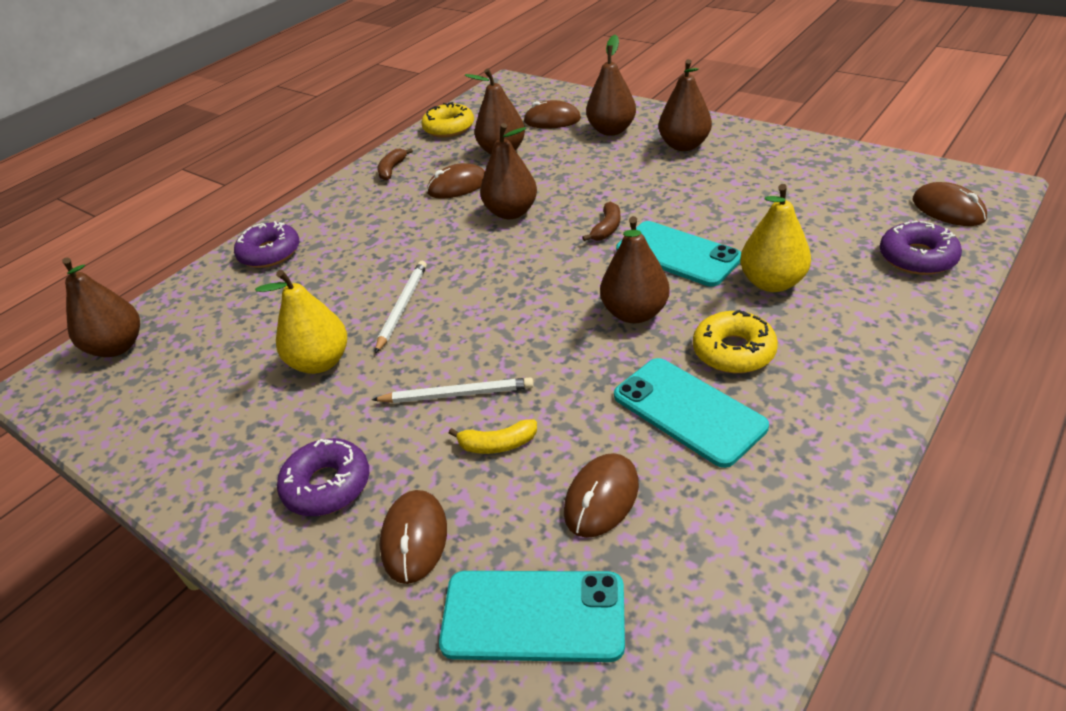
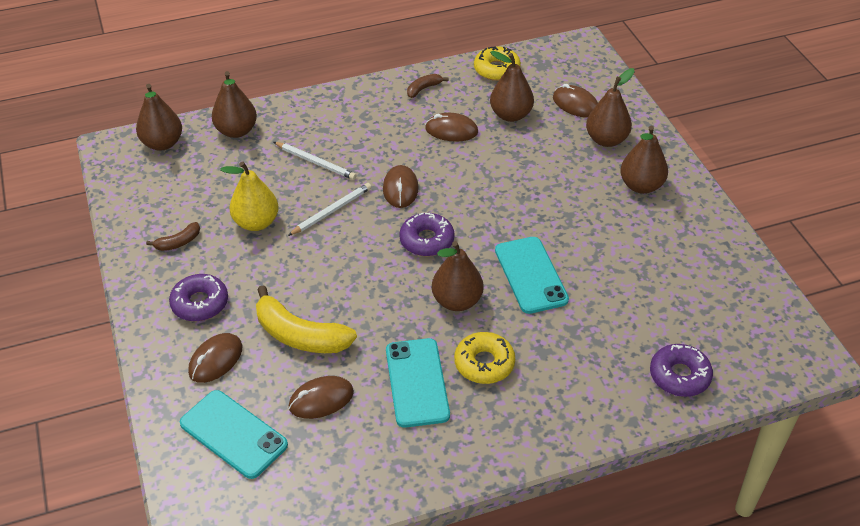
camera: 30 degrees right, 5 degrees up
(270, 253) = (292, 120): purple donut -> purple donut (427, 240)
(457, 394) = (308, 291): white pencil -> white pencil (316, 162)
(497, 444) = (300, 335): yellow banana -> yellow banana, size x2.02
(511, 212) = (463, 175): brown pear -> brown pear (236, 131)
(607, 228) = (509, 226): brown banana -> brown banana (178, 242)
(771, 283) = (563, 333): yellow pear -> none
(948, 209) = (754, 355): brown mouse -> brown mouse (400, 189)

